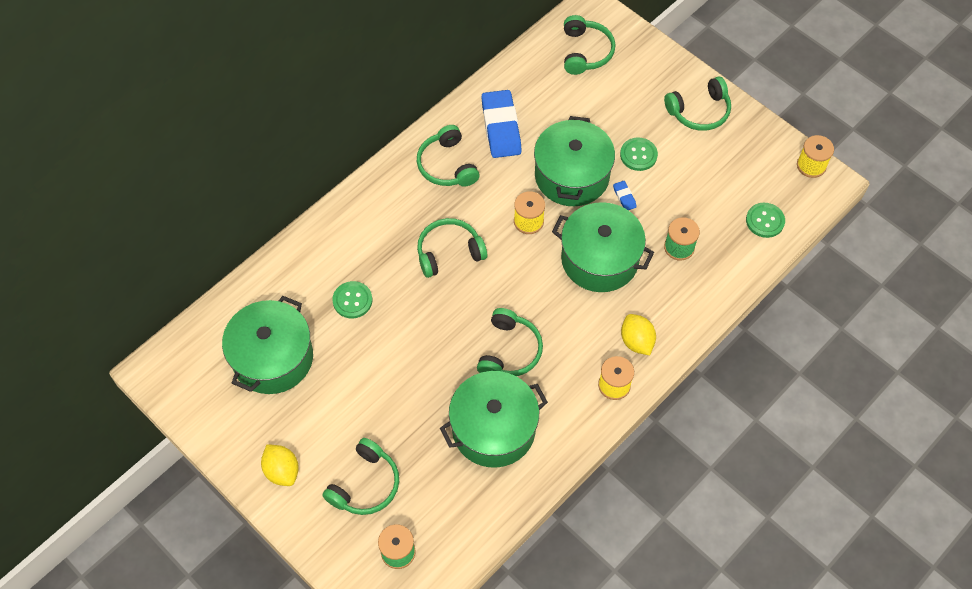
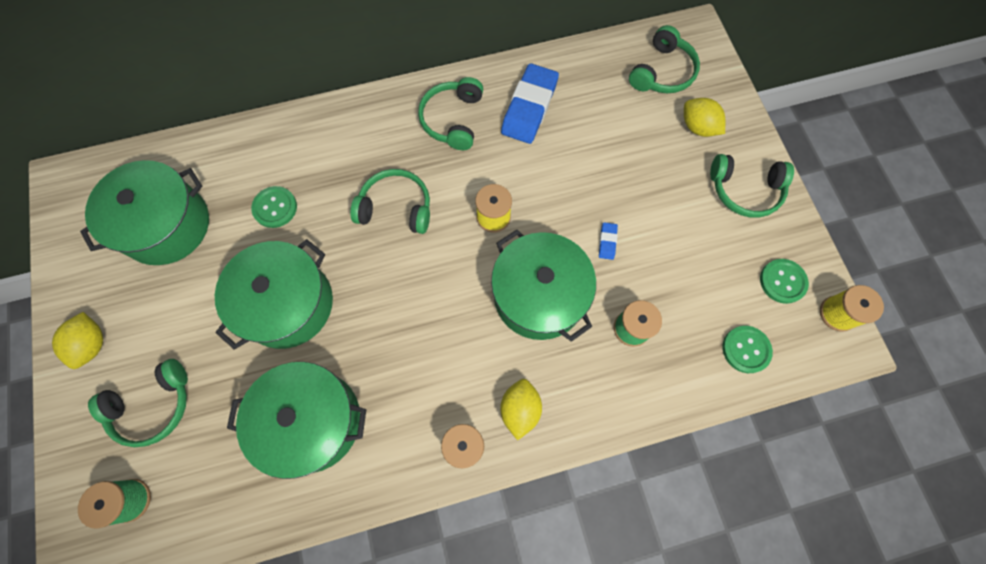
camera: 30 degrees right, 10 degrees up
(509, 351) = (384, 344): green headphones -> none
(571, 176) = (567, 191): green pot -> green pot (288, 304)
(638, 81) = (697, 127): none -> yellow lemon
(638, 155) = (650, 204): green button -> green button (782, 281)

